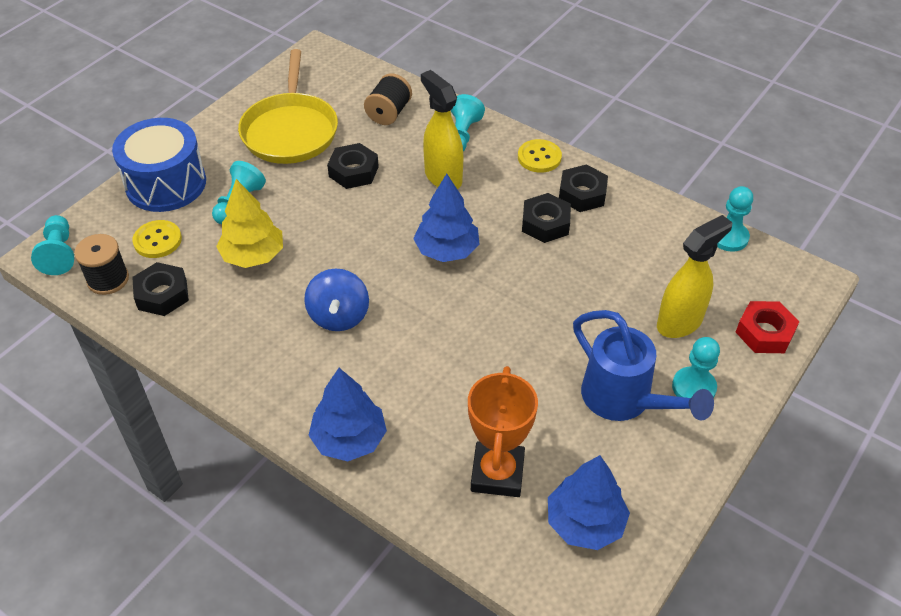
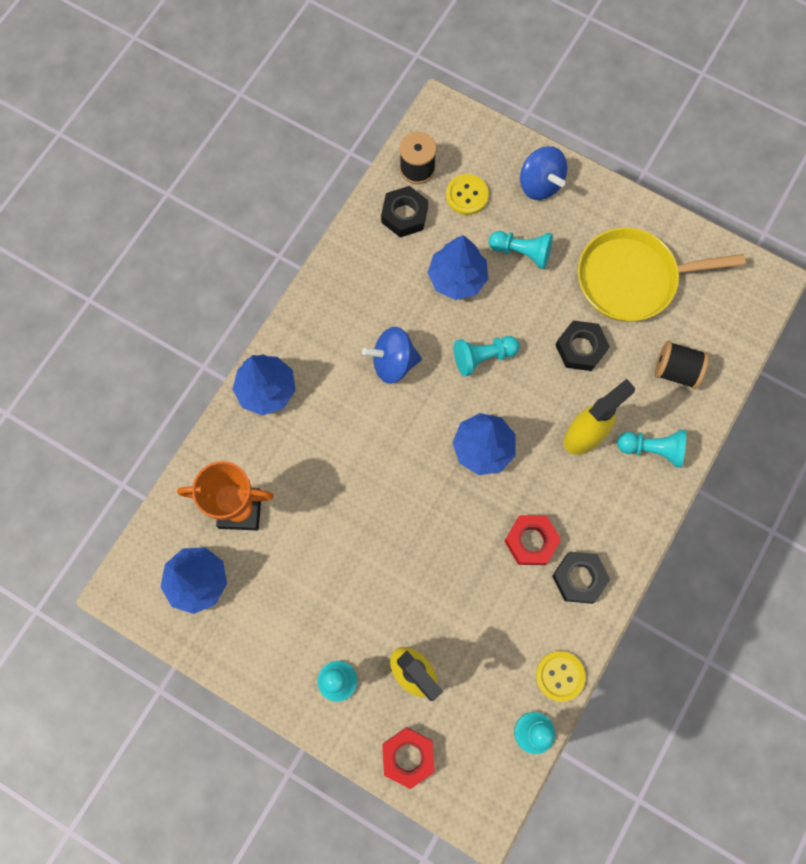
camera: 85 degrees right, 25 degrees up
(59, 253) = (442, 122): turquoise pawn -> turquoise pawn (483, 357)
(166, 184) = (540, 184): blue drum -> blue spinning top
(253, 255) = (457, 278): yellow tree -> blue tree
(539, 157) = (629, 532): yellow button -> yellow button (560, 676)
(545, 223) = (531, 541): black nut -> red nut
(624, 400) = (319, 616): blue watering can -> none

